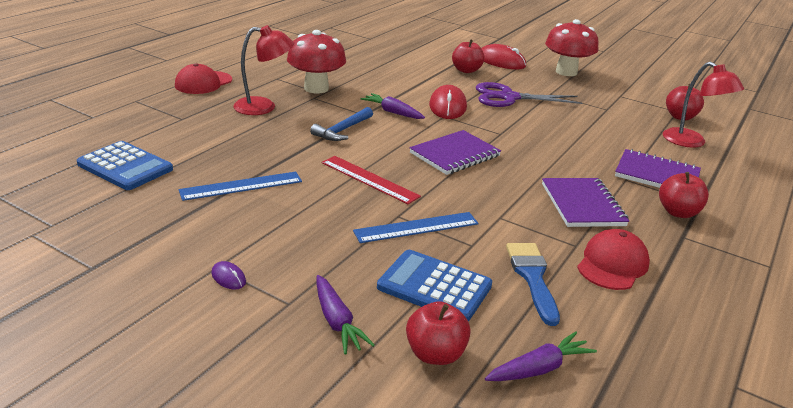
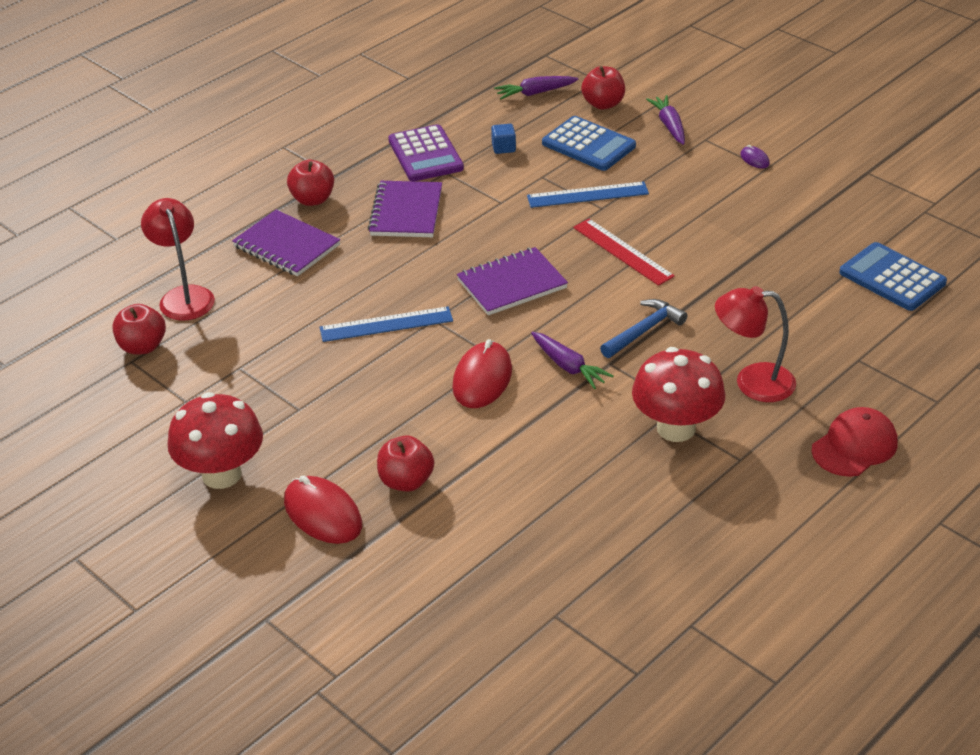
camera: 165 degrees left, 10 degrees up
(241, 186) = (760, 248): blue ruler -> blue ruler (386, 324)
(508, 97) = (376, 399): purple scissors -> none
(532, 277) = (503, 148): blue brush -> blue cube
(612, 264) = (425, 154): red cap -> purple calculator

